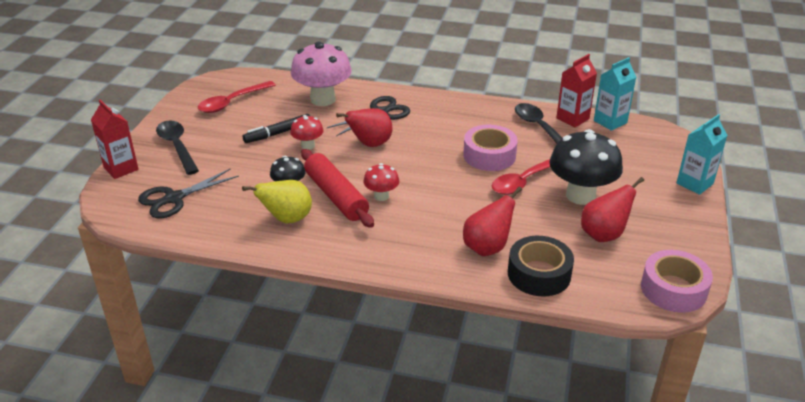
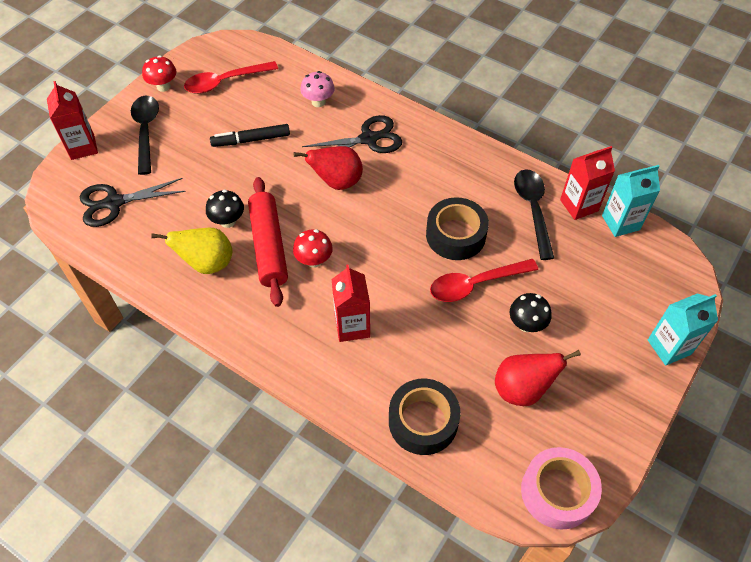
camera: 20 degrees right, 20 degrees up
(308, 146) = (273, 166): red mushroom -> red mushroom (163, 86)
(323, 99) = (318, 102): pink mushroom -> pink mushroom, size x0.51
(441, 229) = (352, 326): none -> red carton
(487, 247) = (387, 367): red pear -> none
(489, 155) = (455, 235): pink tape -> black tape
(580, 195) = (526, 324): black mushroom -> black mushroom, size x0.51

